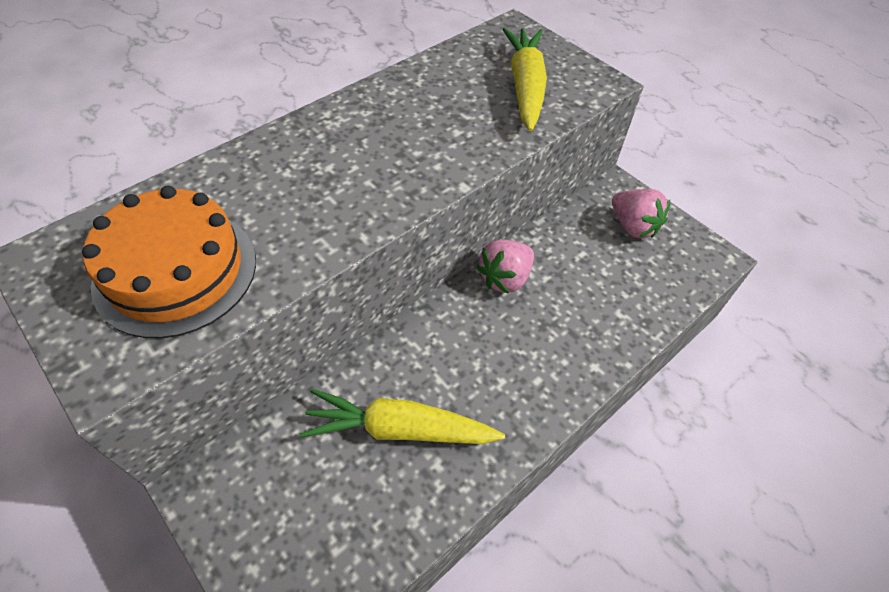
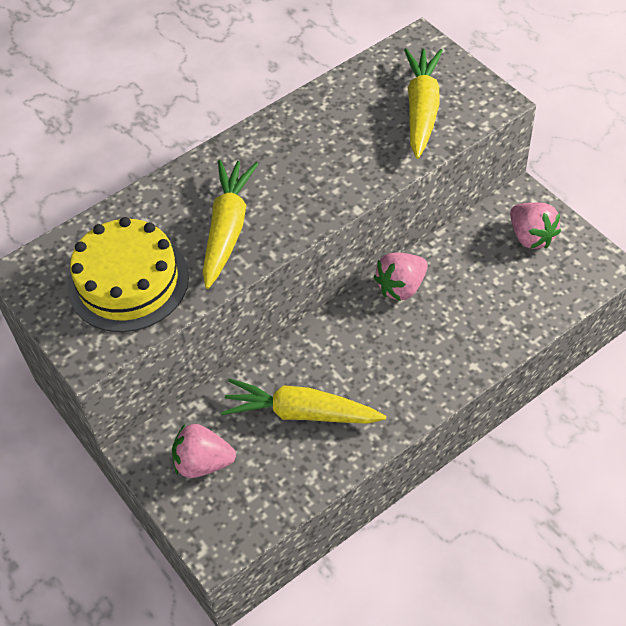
camera: 10 degrees right, 0 degrees up
(176, 271) = (128, 282): orange cake -> yellow cake
(276, 501) = (203, 463): none -> pink strawberry
(308, 207) = (227, 229): none -> yellow carrot

